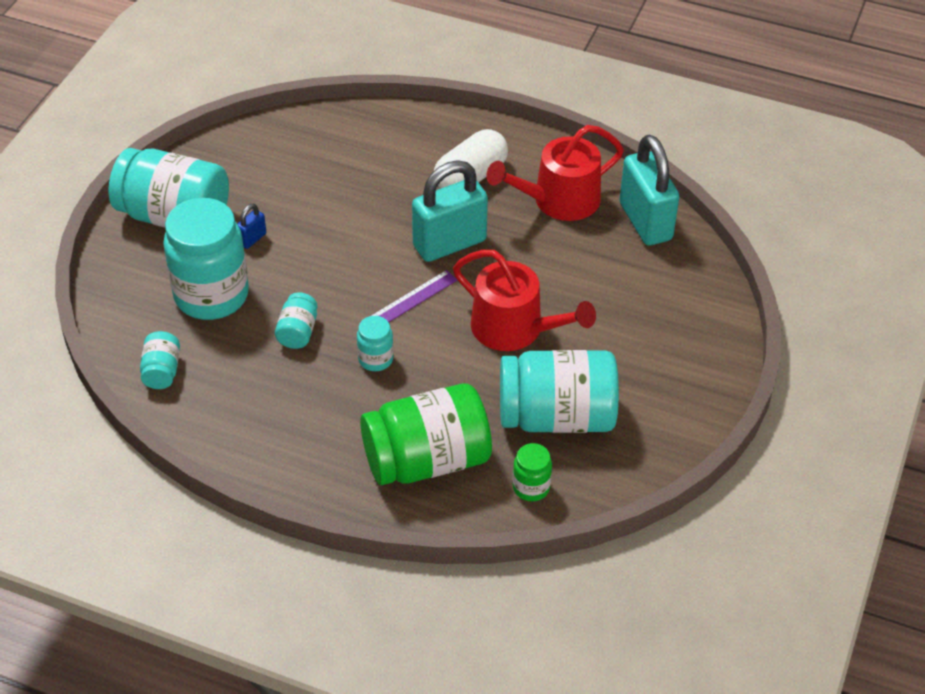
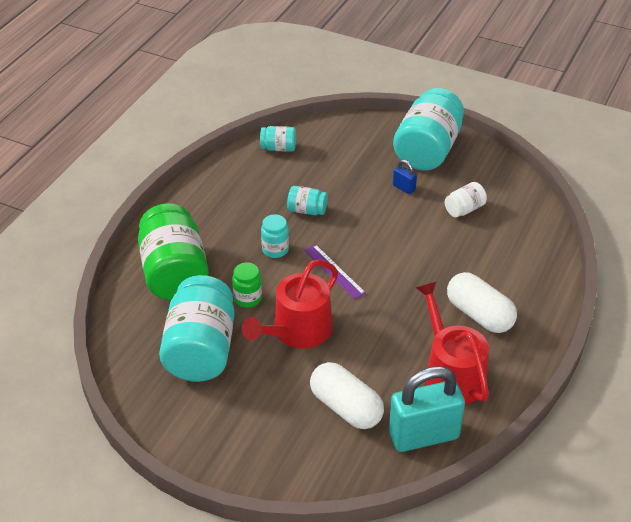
camera: 95 degrees right, 5 degrees down
(211, 295) = (347, 169): turquoise jar -> none
(293, 184) = (464, 209): none -> white jar
(449, 243) = (397, 297): turquoise padlock -> none
(531, 487) = (135, 329): green jar -> green jar (247, 298)
(620, 282) = (346, 407): none -> white capsule

